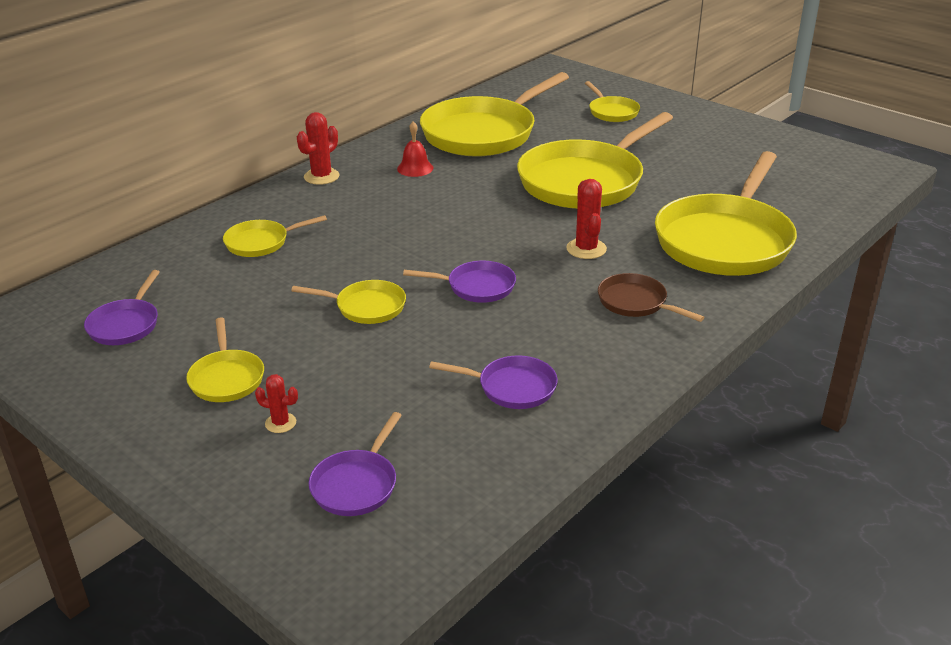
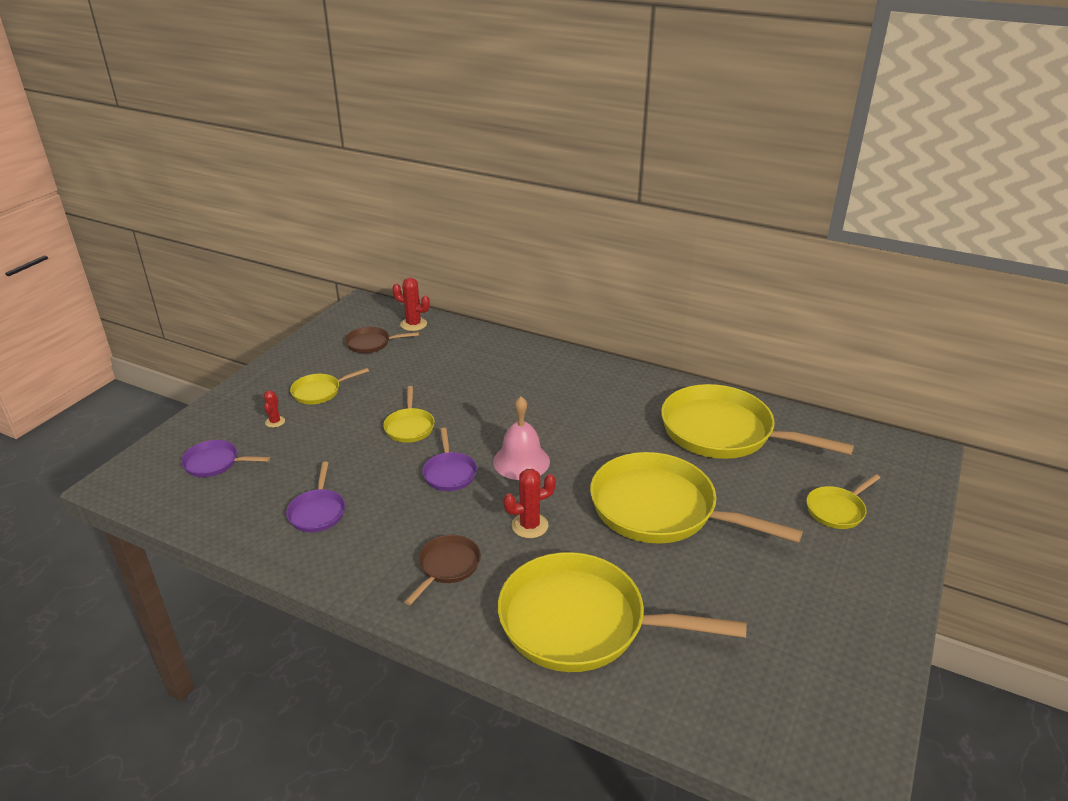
camera: 75 degrees right, 0 degrees up
(126, 324) = (371, 343): purple pan -> brown pan
(261, 242) = (482, 365): yellow pan -> none
(321, 176) = (592, 367): red cactus -> red cactus (413, 324)
(415, 168) = (631, 408): red bell -> none
(477, 240) = (521, 461): none -> pink bell

